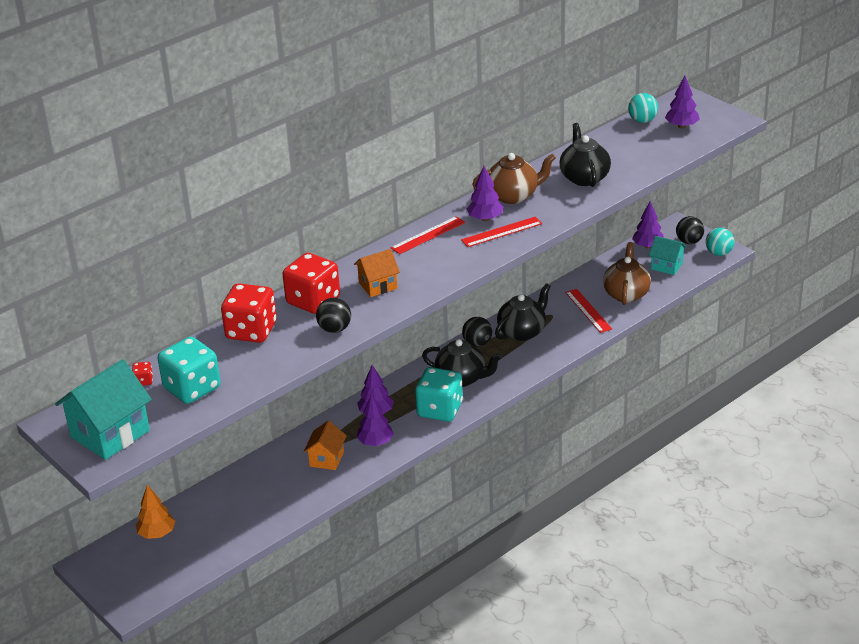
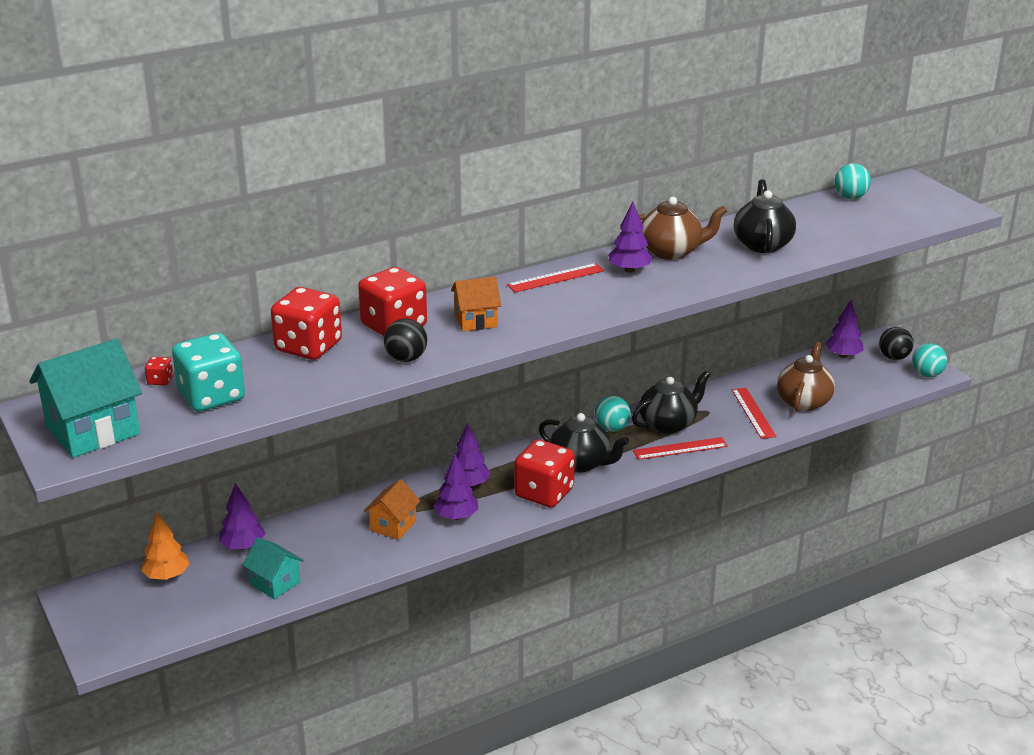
camera: 10 degrees right, 5 degrees down
(440, 410) = (544, 493): turquoise dice -> red dice
(477, 343) = (612, 428): black ball -> turquoise ball
(501, 232) = (644, 286): red ruler -> red ruler (680, 449)
(667, 266) = (860, 379): turquoise house -> turquoise house (275, 583)
(682, 126) = (896, 208): purple tree -> purple tree (243, 546)

